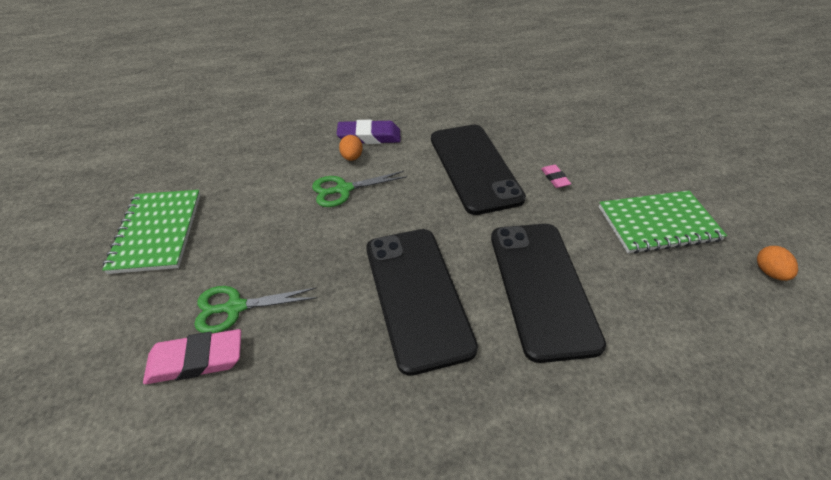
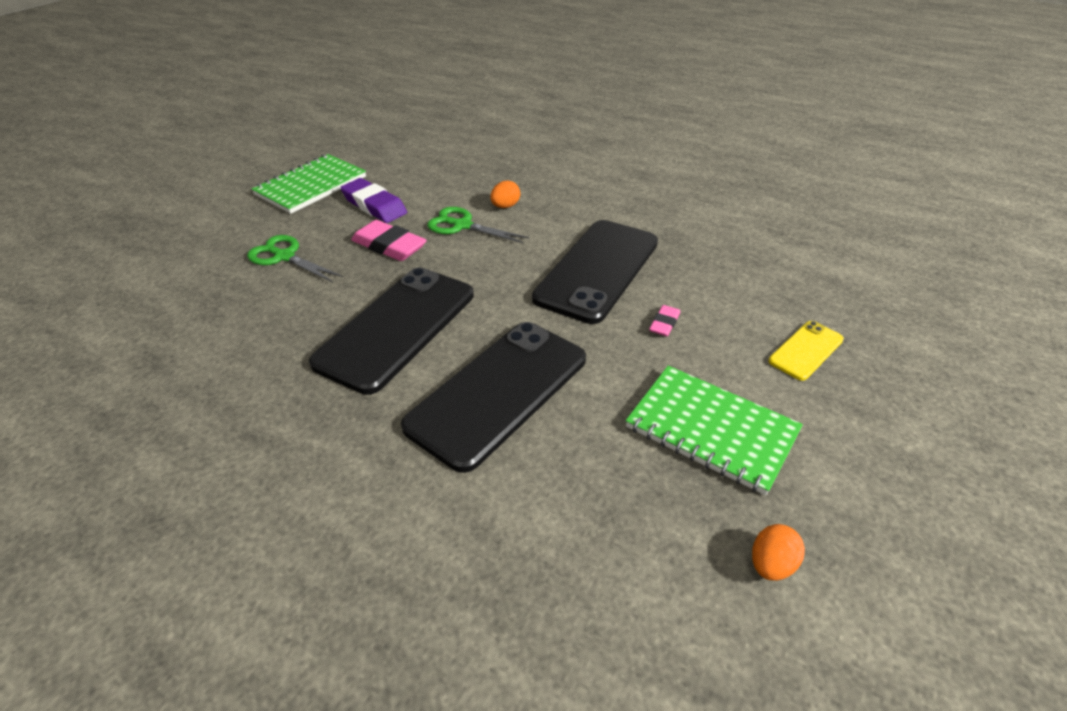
camera: 45 degrees right, 5 degrees down
(196, 360) = (225, 271): pink eraser -> pink eraser (389, 246)
(369, 137) = (544, 198): purple eraser -> purple eraser (374, 206)
(629, 150) = (806, 350): none -> yellow phone

